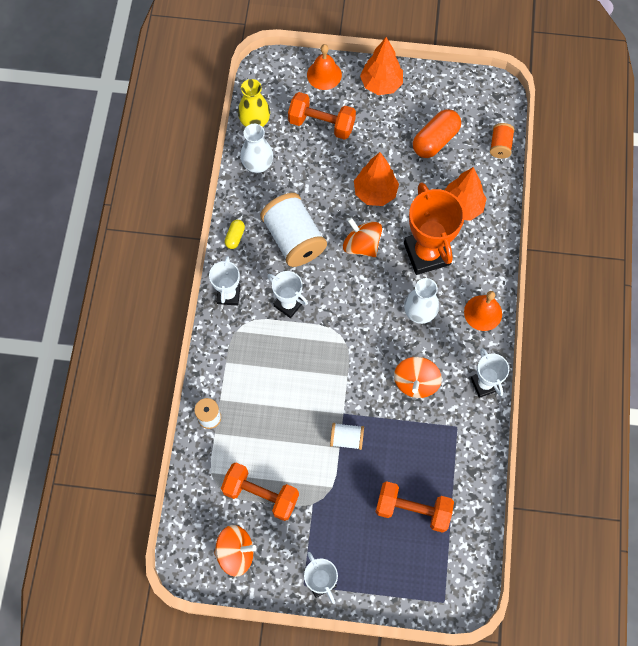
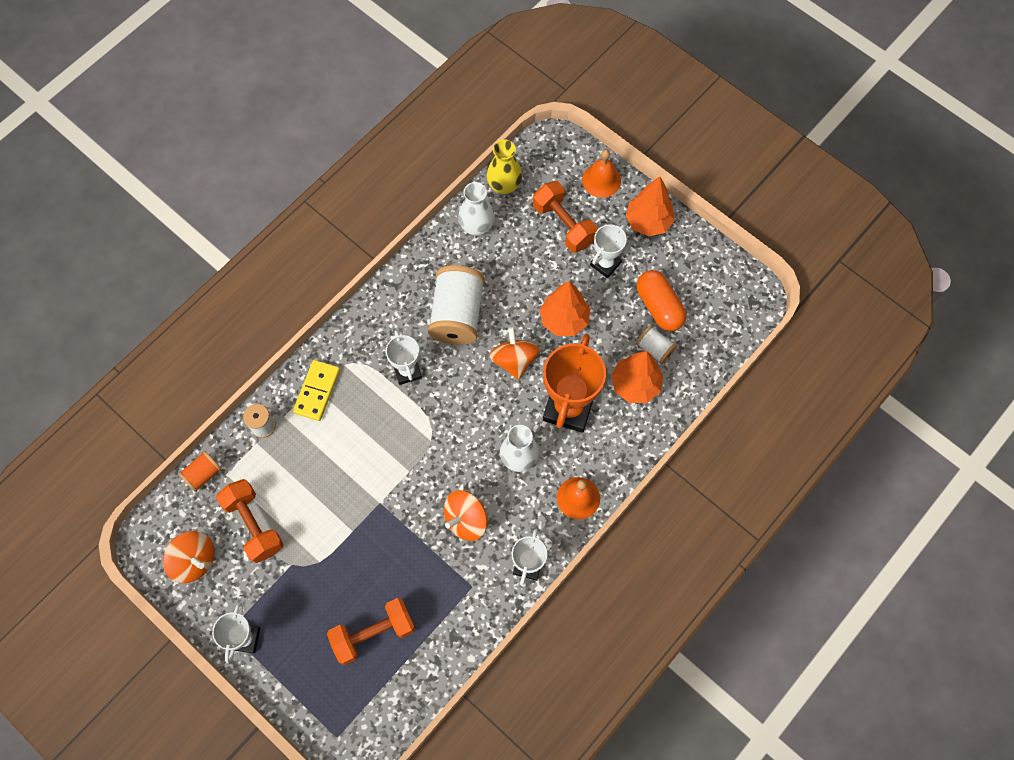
camera: 35 degrees right, 0 degrees up
(228, 295) = (362, 328): white trophy -> white trophy (605, 264)
(231, 364) = (317, 391): none -> yellow domino
(235, 237) = (407, 279): yellow capsule -> none
(346, 439) = (365, 527): white spool -> white spool (654, 349)
(413, 510) = (373, 633): orange dumbbell -> orange dumbbell turned 75 degrees counterclockwise
(435, 140) = (659, 306): orange capsule -> orange capsule turned 75 degrees clockwise
(500, 146) = (718, 351): orange spool -> orange spool (203, 474)

